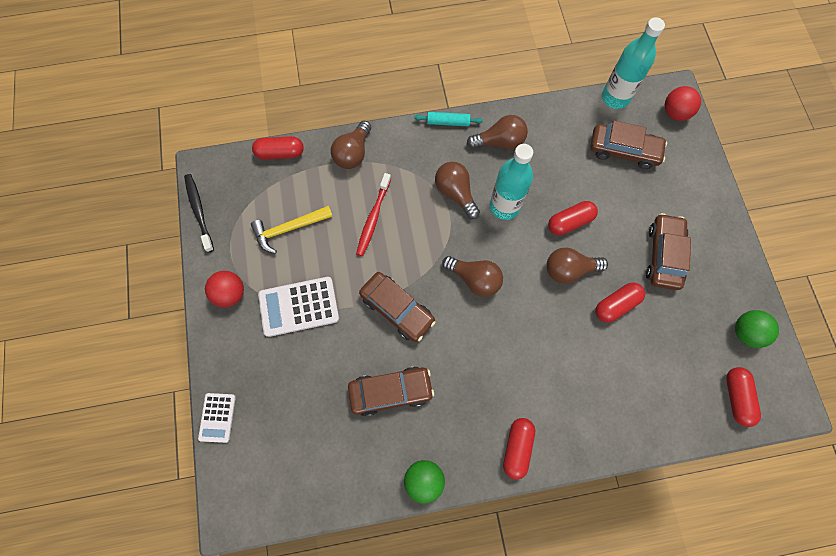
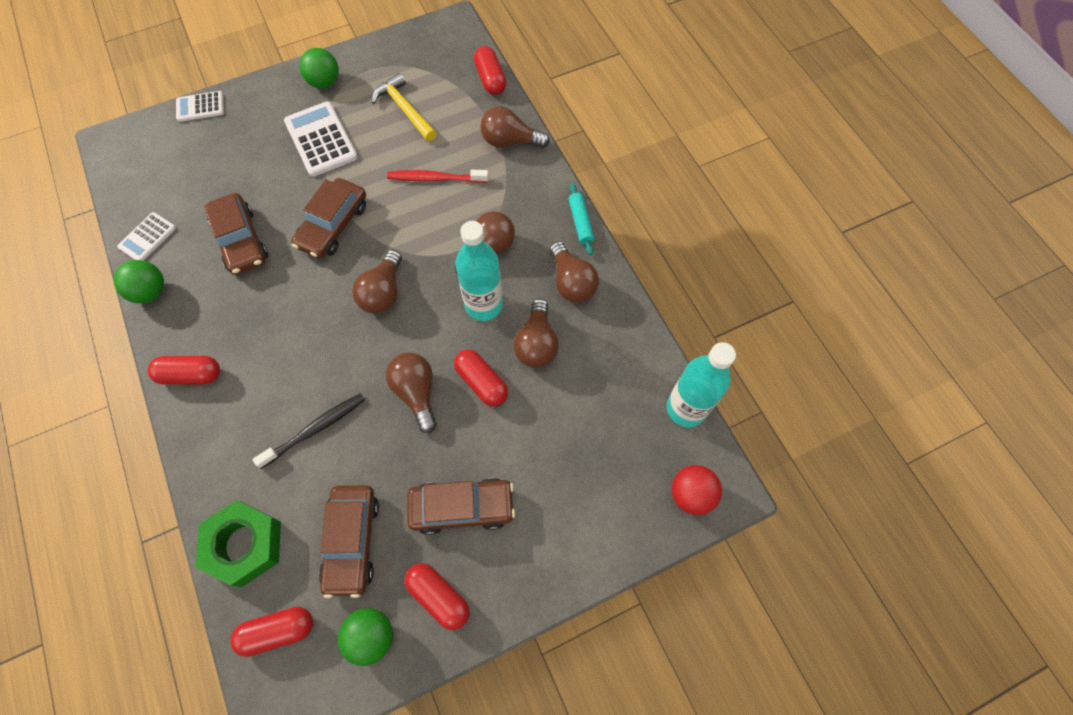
camera: 75 degrees right, 5 degrees down
(199, 211) = (406, 34): black toothbrush -> black toothbrush (315, 429)
(230, 294) = (324, 82): red ball -> green ball
(362, 481) = (147, 237): none -> white calculator
(546, 178) = (536, 344): none -> brown light bulb
(616, 305) = (380, 456): red capsule -> red capsule (438, 597)
(623, 150) = (606, 432): brown car -> brown car (352, 541)
(670, 416) = (244, 545): none -> green nut

